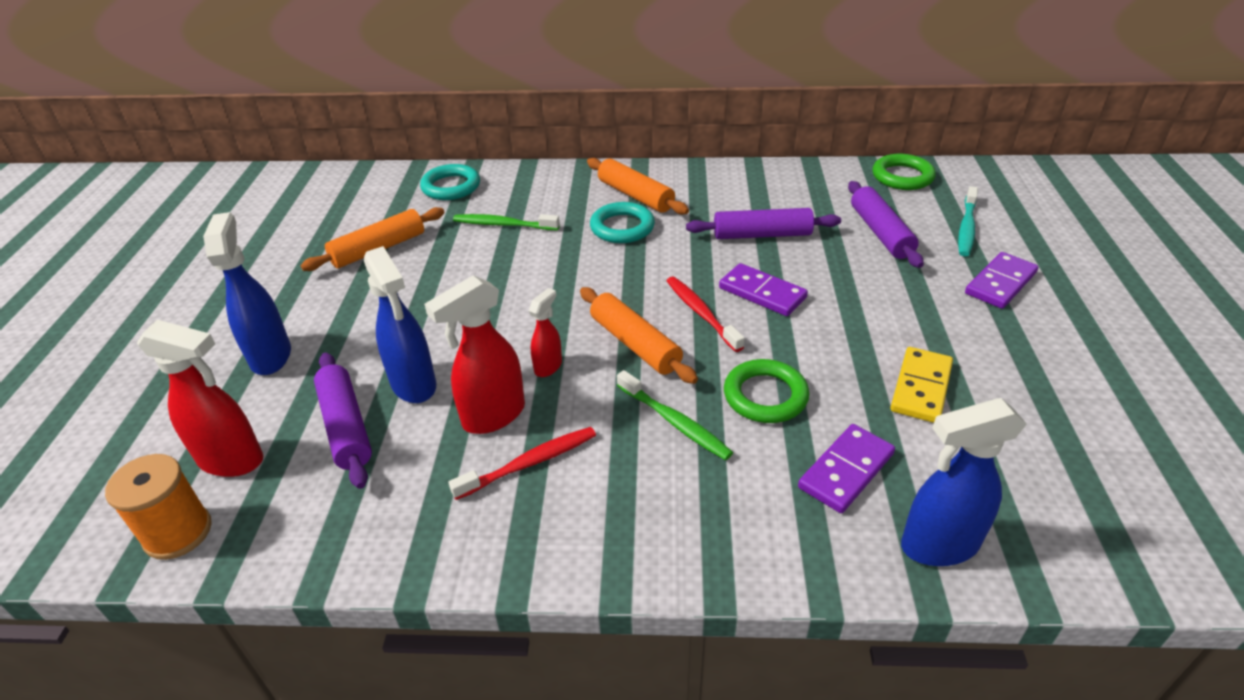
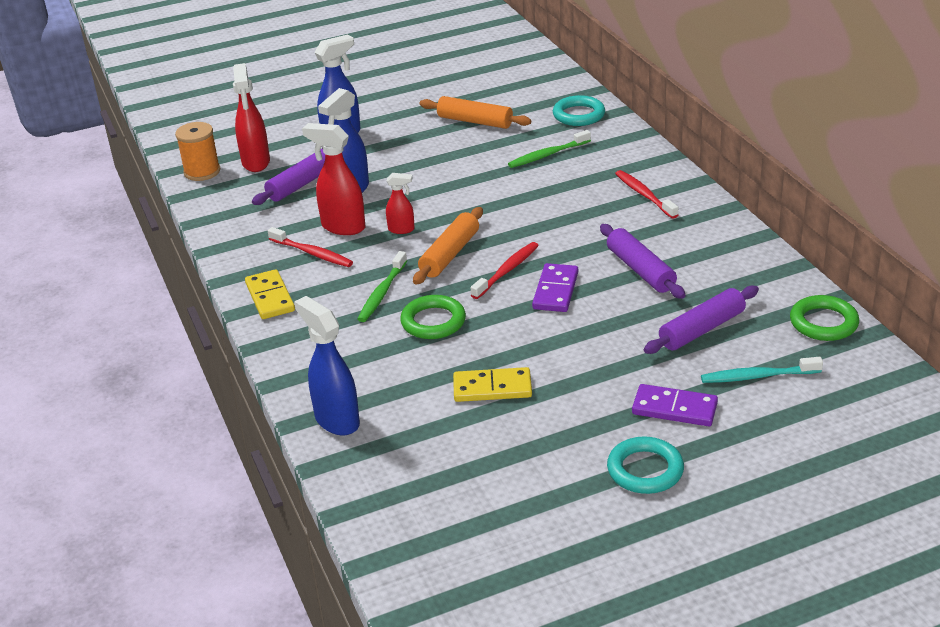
camera: 65 degrees right, 5 degrees down
(503, 225) = (548, 155): green toothbrush -> green toothbrush turned 105 degrees counterclockwise
(604, 540) = (270, 297): none -> yellow domino
(622, 227) = (591, 204): turquoise ring -> turquoise ring (645, 470)
(635, 196) = (644, 195): orange rolling pin -> red toothbrush
(846, 471) = (381, 371): purple domino -> none

